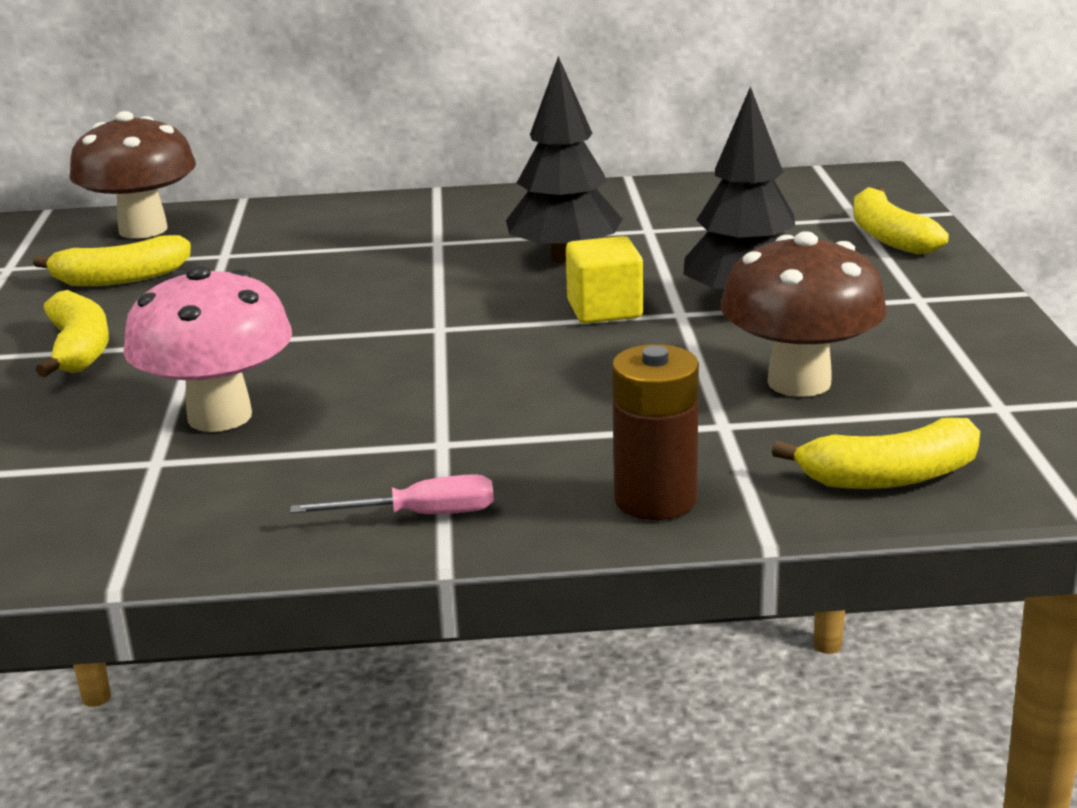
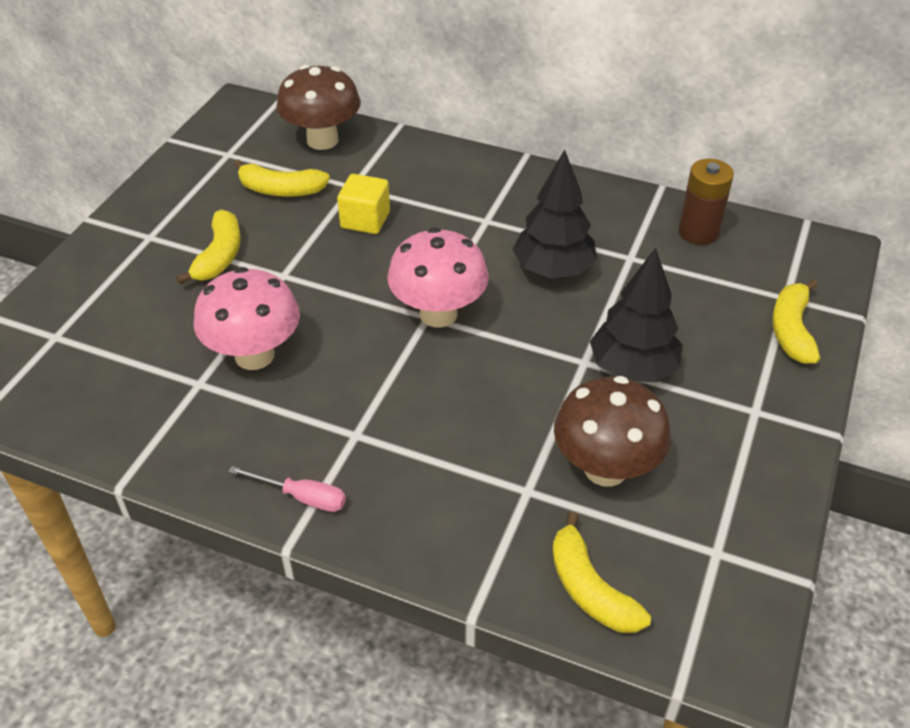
camera: 25 degrees right, 20 degrees up
(452, 322) = (438, 314): none -> pink mushroom
(604, 310) = (539, 338): yellow cube -> yellow cube (365, 220)
(655, 499) = (437, 544): brown battery -> brown battery (698, 232)
(890, 476) = (590, 589): yellow banana -> yellow banana turned 45 degrees clockwise

